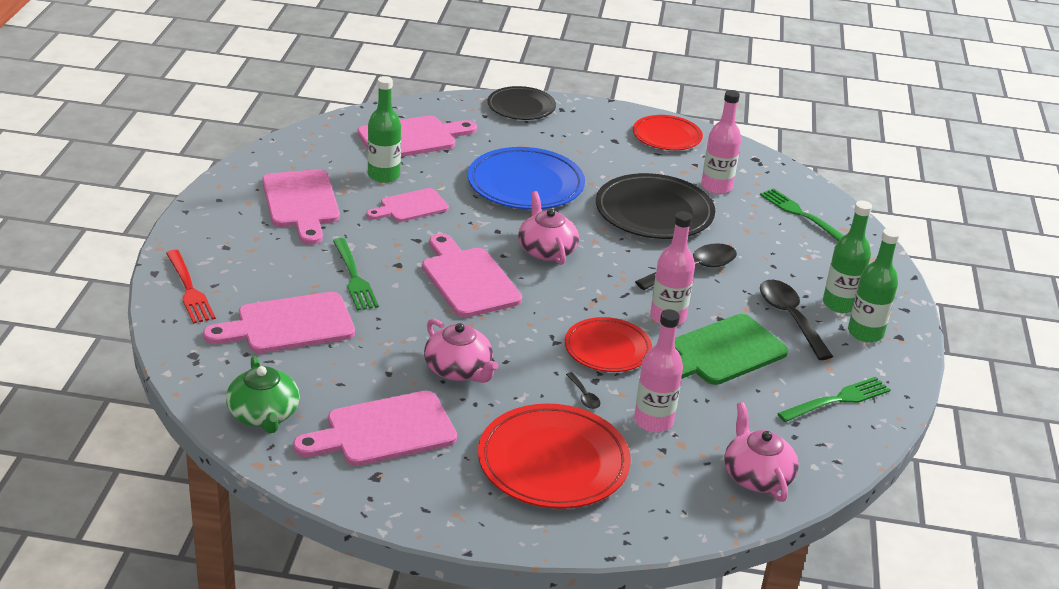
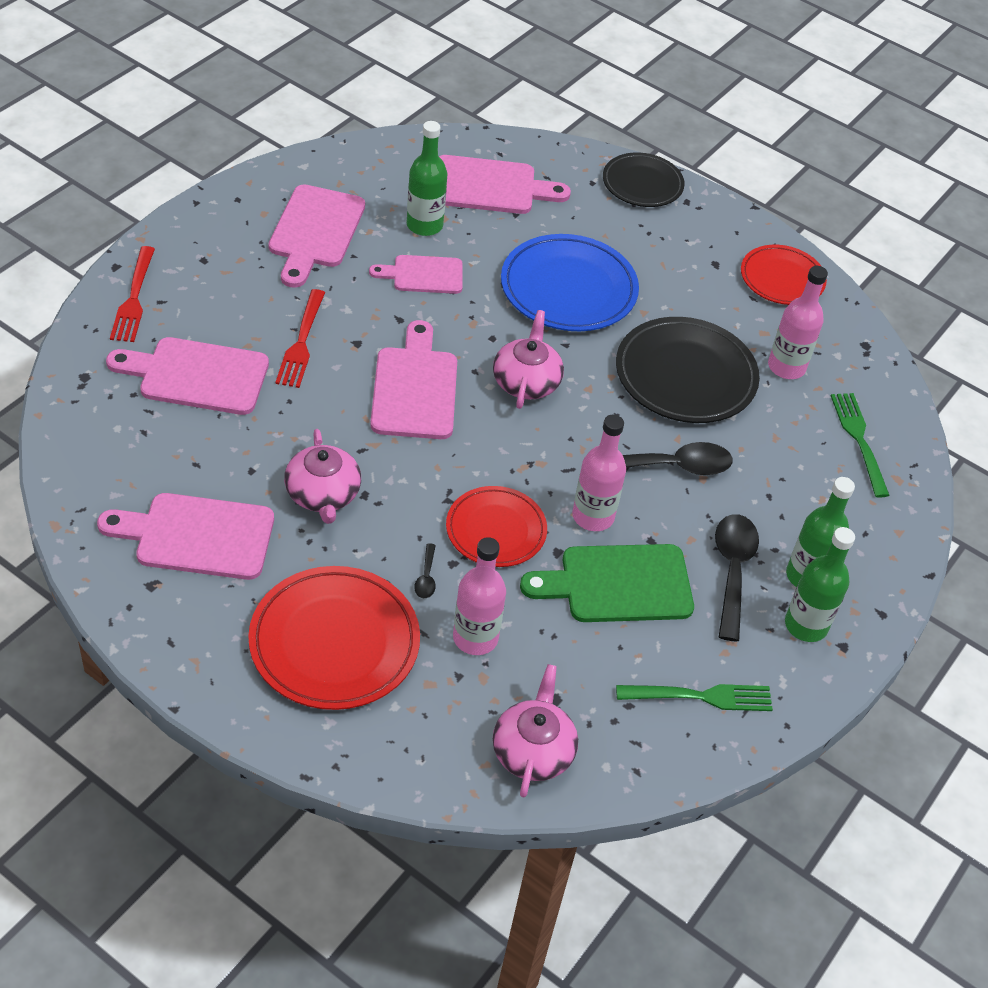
camera: 25 degrees right, 15 degrees up
(264, 414) = (100, 471): green teapot -> none
(354, 277) = (301, 342): green fork -> red fork

